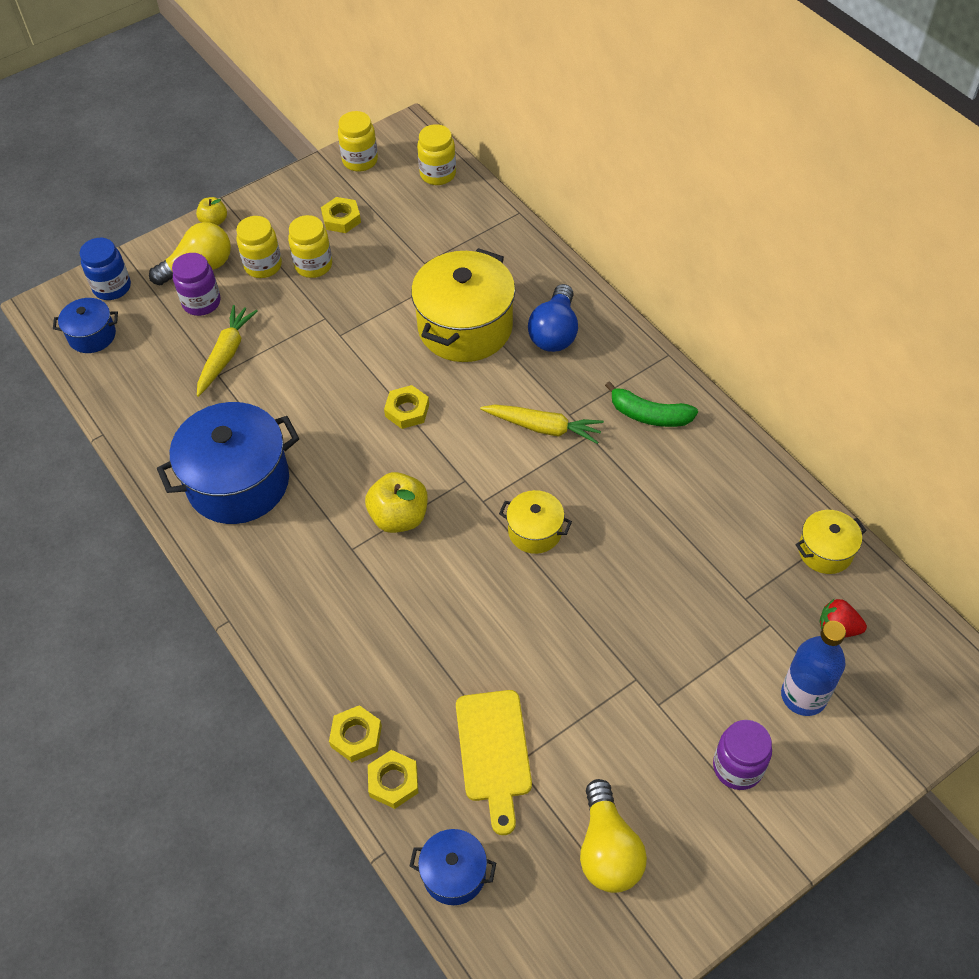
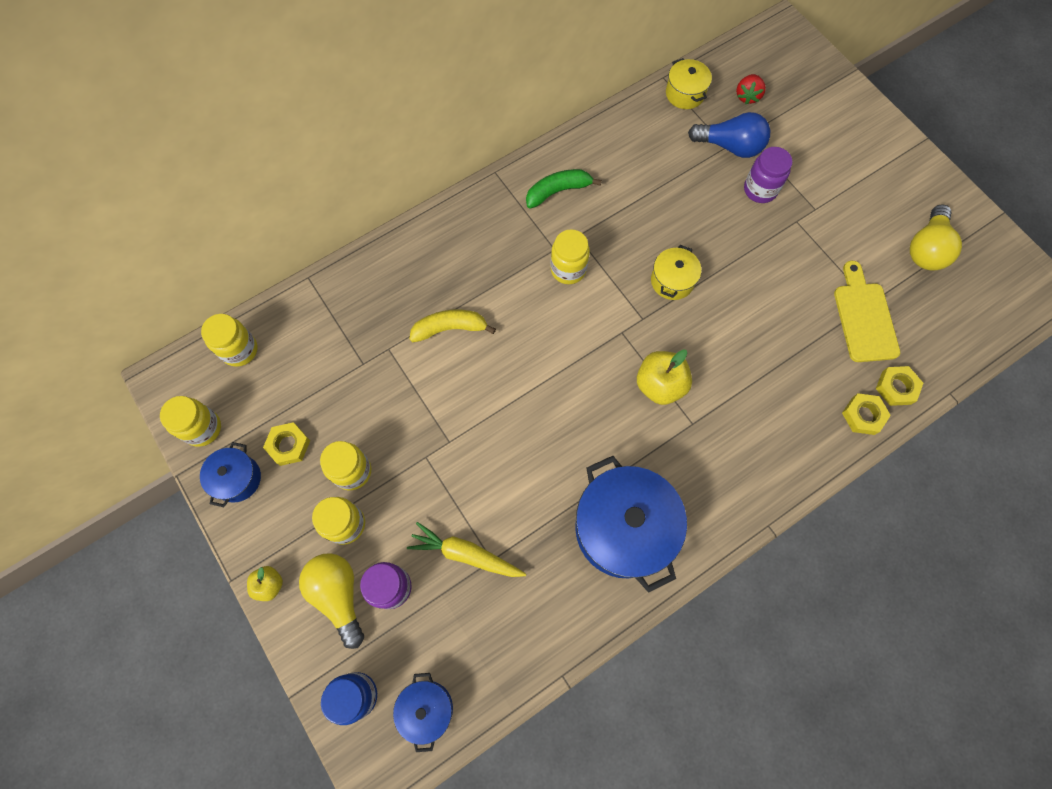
camera: 90 degrees left, 15 degrees up
(407, 410) = (545, 379): yellow nut -> none
(454, 873) = (958, 346): blue pot -> blue pot (237, 479)
(465, 327) = (450, 328): yellow pot -> yellow banana
(493, 752) = (864, 317): yellow cutting board -> yellow cutting board turned 90 degrees counterclockwise
(543, 428) = (568, 269): yellow carrot -> yellow jar
(555, 332) = (463, 255): blue light bulb -> blue light bulb (730, 146)
(608, 850) = (926, 249): yellow light bulb -> yellow light bulb turned 120 degrees clockwise
(649, 415) = (558, 191): green banana -> green banana turned 135 degrees counterclockwise
(737, 767) = (857, 167): purple jar -> purple jar (760, 190)
(803, 696) = (800, 123): blue bottle -> none

